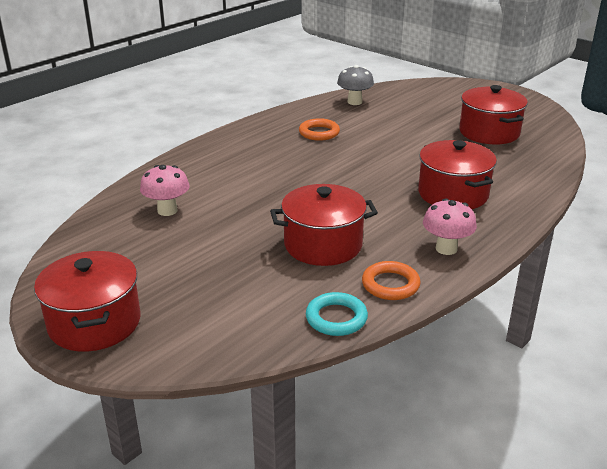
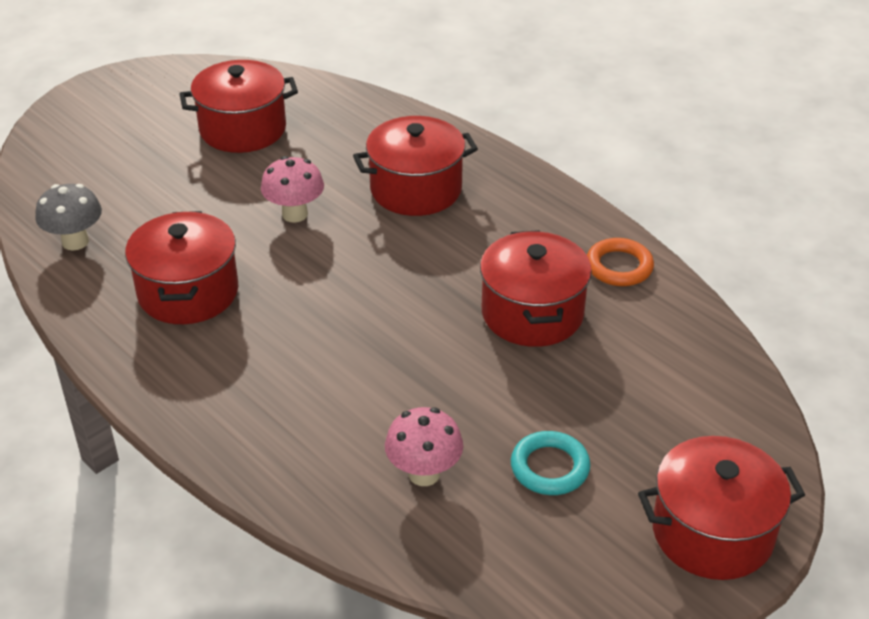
camera: 85 degrees left, 10 degrees up
(319, 133) = (188, 292): orange ring -> red pot
(336, 318) = (684, 314): turquoise ring -> turquoise ring (549, 467)
(446, 249) = (545, 215): pink mushroom -> pink mushroom (295, 214)

